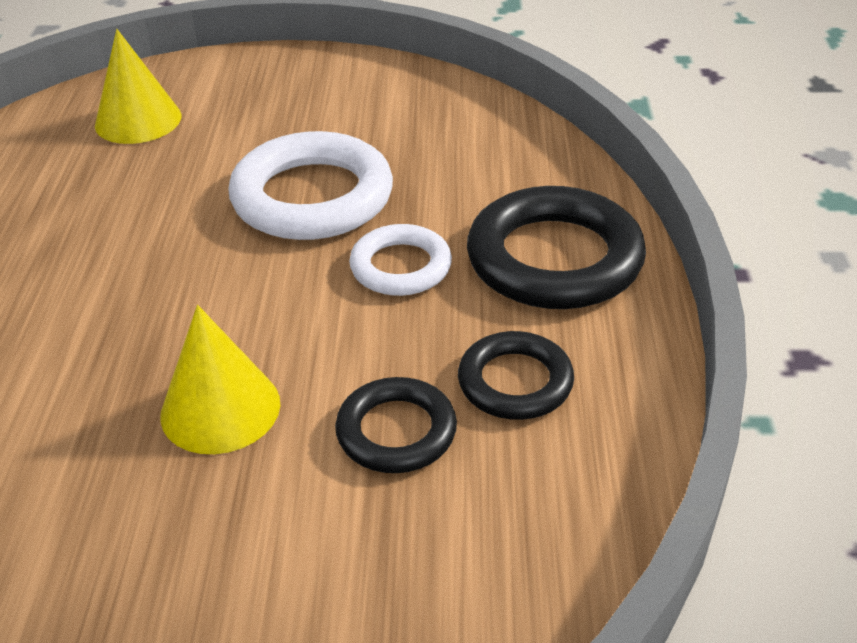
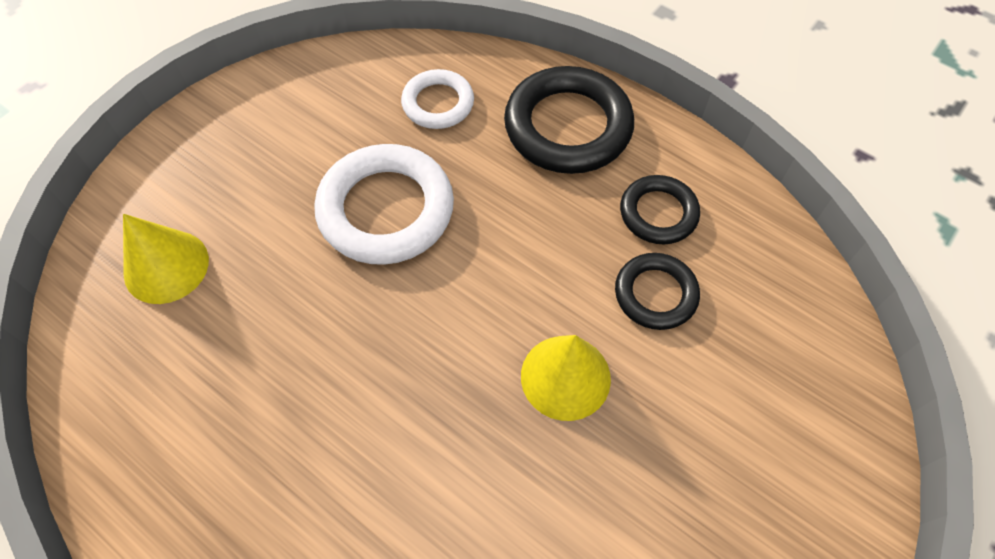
camera: 55 degrees left, 20 degrees up
(400, 267) = (508, 205): white ring -> white ring (438, 103)

